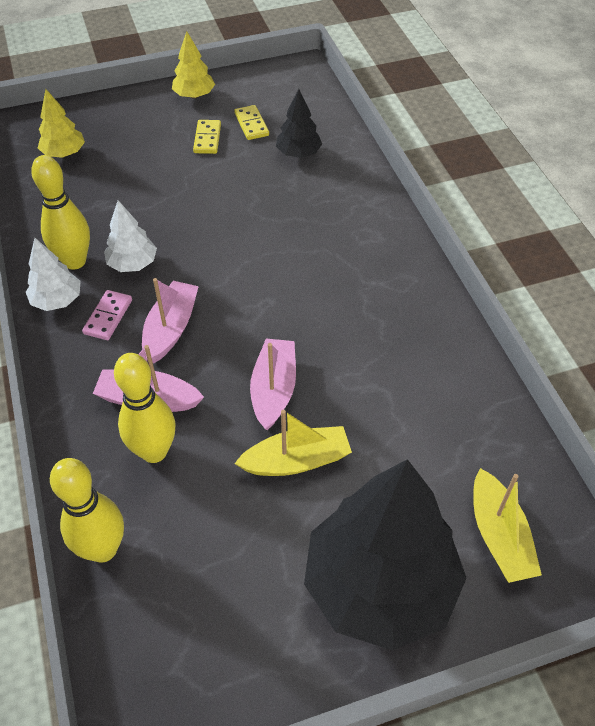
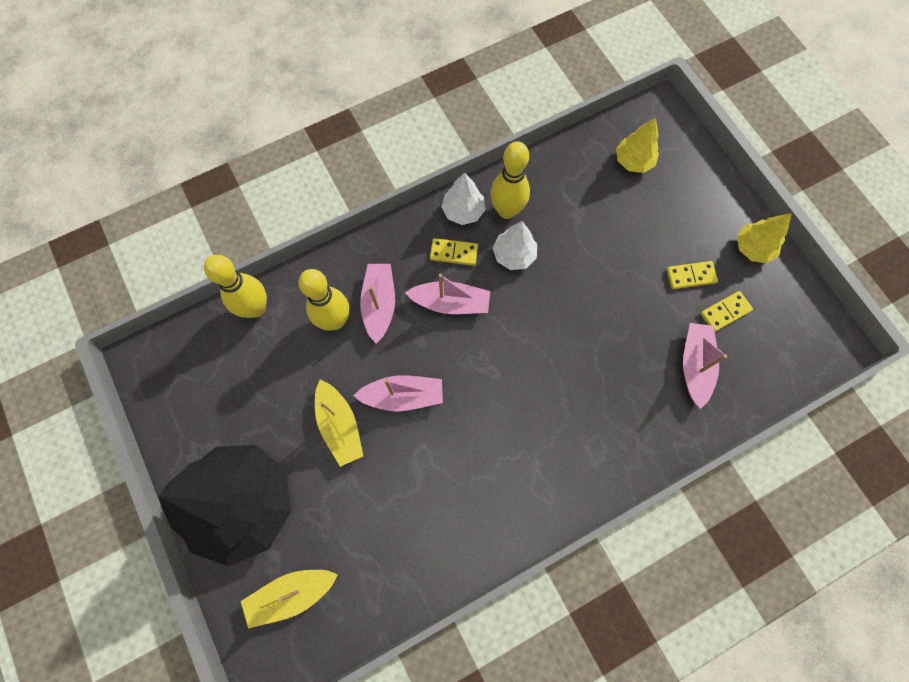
camera: 80 degrees right, 20 degrees up
(108, 317) = (454, 253): pink domino -> yellow domino
(298, 153) = (694, 366): black tree -> pink boat

